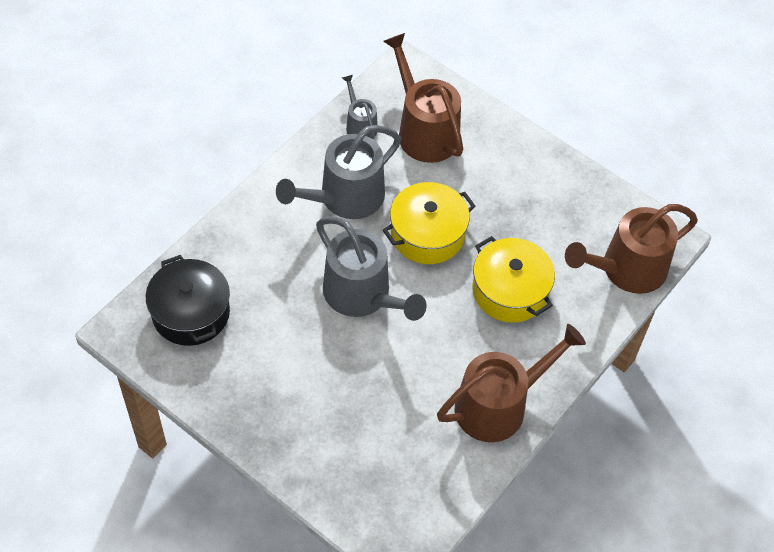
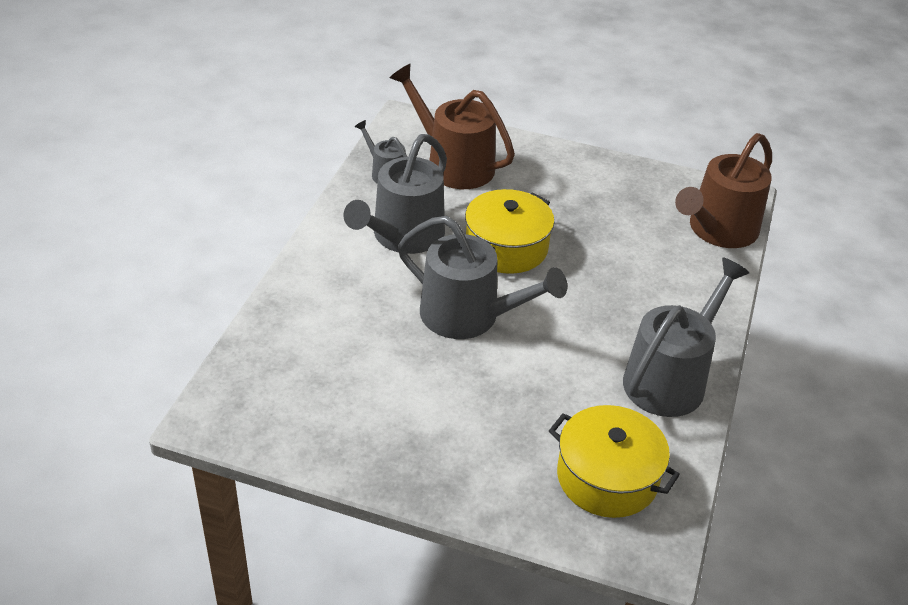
camera: 20 degrees left, 15 degrees down
(191, 313) = (283, 381): black pot -> none
(498, 405) = (670, 378): brown watering can -> grey watering can
(510, 291) = (618, 275): yellow pot -> yellow pot (607, 477)

